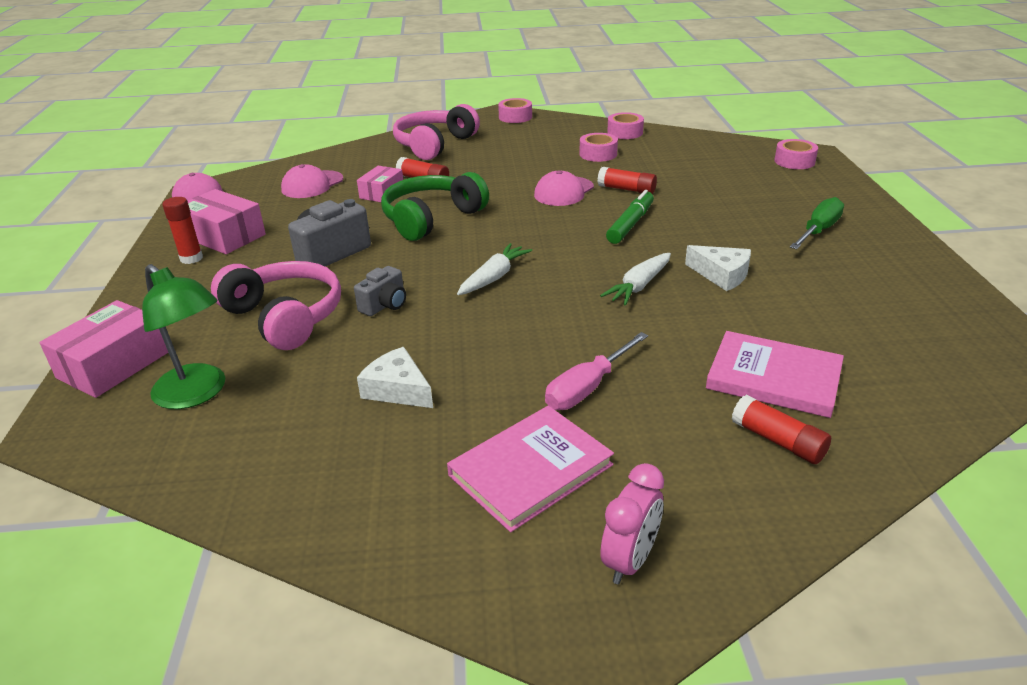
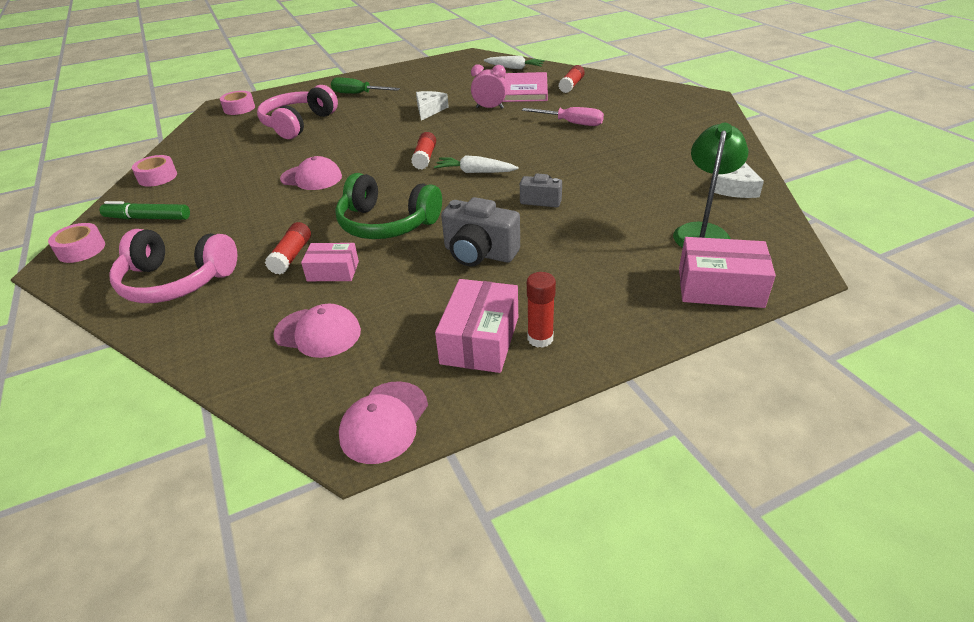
camera: 110 degrees left, 5 degrees up
(285, 317) = (590, 235): pink headphones -> pink headphones (298, 124)
(398, 389) = (624, 168): white cheese -> white cheese (736, 188)
(530, 470) = (644, 123): pink book -> none
(598, 154) = (218, 179): pink tape -> none
(626, 189) = (302, 154): red glue stick -> red glue stick (425, 158)
(630, 224) = (368, 143): green marker -> green marker (148, 218)
(630, 560) = (669, 99): pink clock -> pink clock (489, 108)
(639, 286) = (457, 128): white carrot -> white carrot (514, 68)

